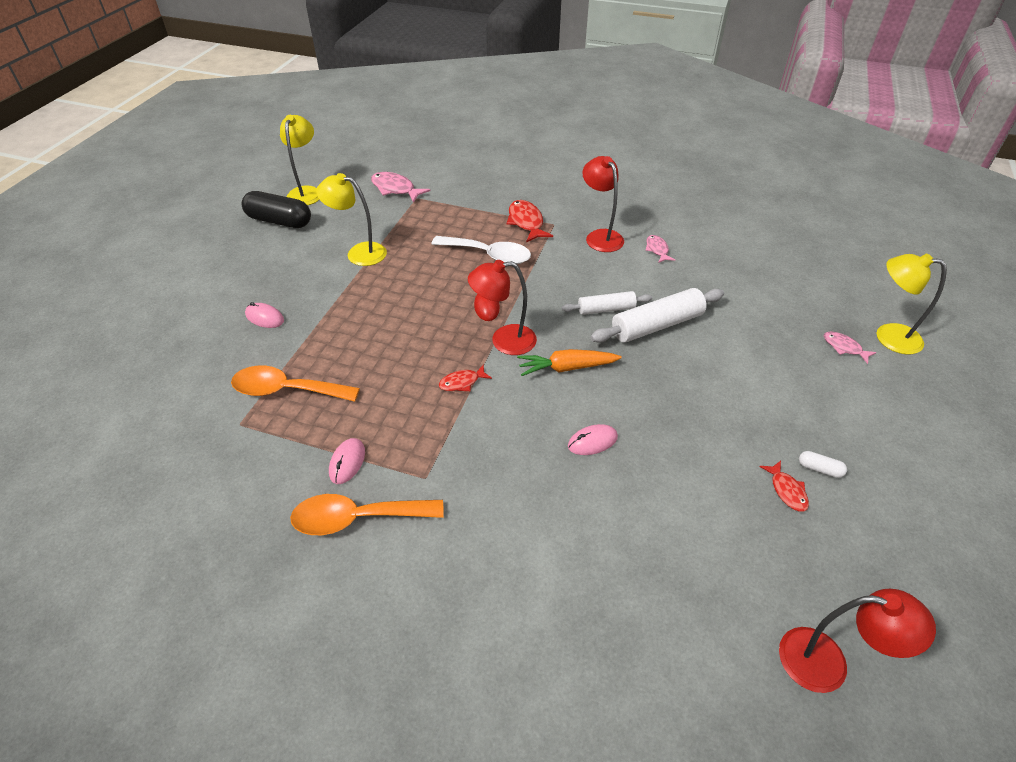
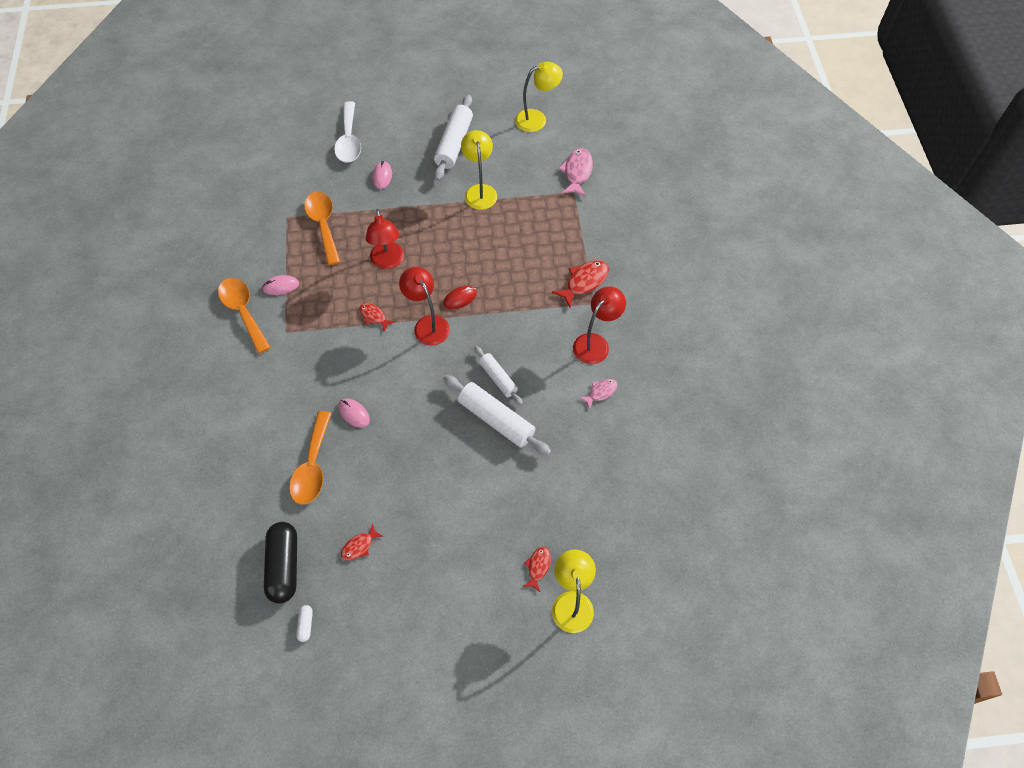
camera: 65 degrees right, 15 degrees up
(278, 252) = (454, 144): none -> white rolling pin
(279, 221) = (490, 124): black capsule -> black capsule (284, 566)
(488, 255) = (523, 274): white spoon -> white spoon (349, 140)
(566, 368) = (418, 374): orange carrot -> none
(654, 507) = (312, 466): none -> orange spoon
(819, 469) = (389, 565): white capsule -> white capsule (305, 624)
(827, 663) = (234, 590): red lamp -> red lamp (388, 262)
(844, 347) = (538, 567): pink fish -> red fish

